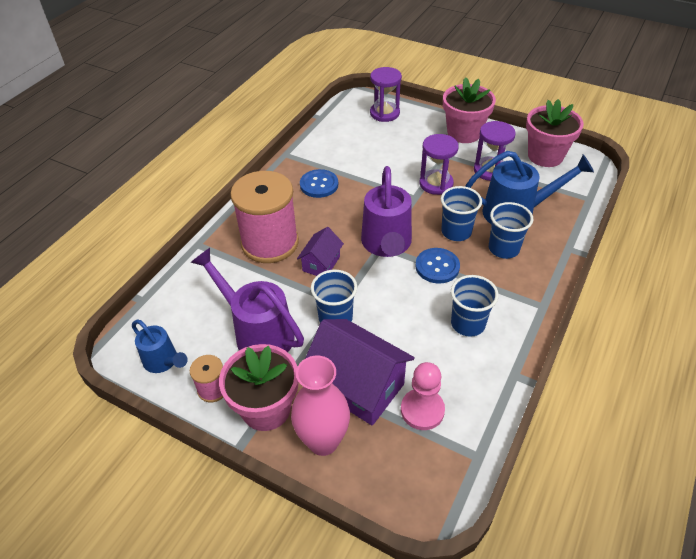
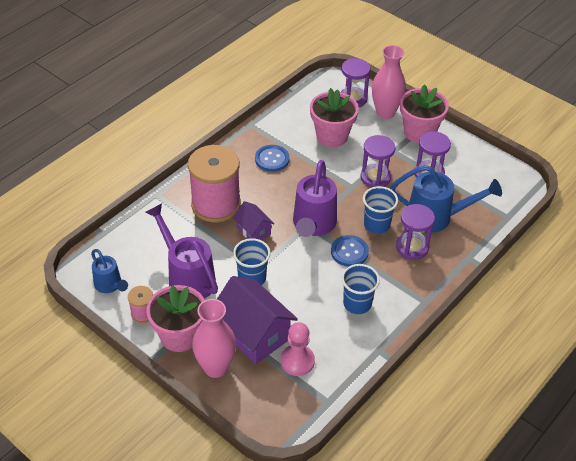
camera: 10 degrees right, 0 degrees up
(321, 264) = (253, 231): purple house -> purple house turned 75 degrees counterclockwise
(422, 120) = (385, 112): none -> pink vase
(503, 248) = (412, 247): blue cup -> purple hourglass
(545, 156) = (485, 169): pink flower pot -> pink flower pot (332, 136)

